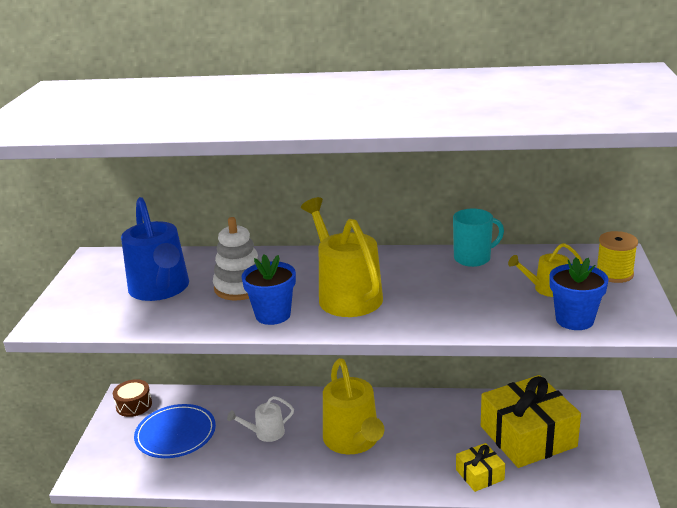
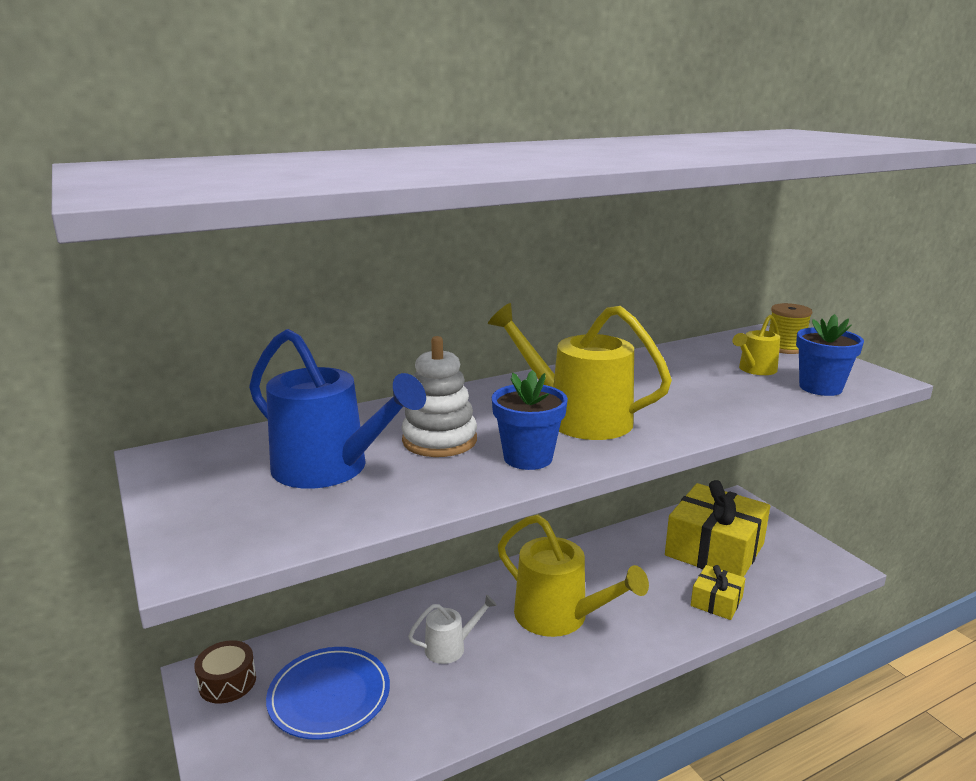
camera: 35 degrees left, 5 degrees down
(266, 433) = (450, 647): white watering can -> white watering can turned 150 degrees counterclockwise
(473, 258) = (649, 360): turquoise mug -> none

